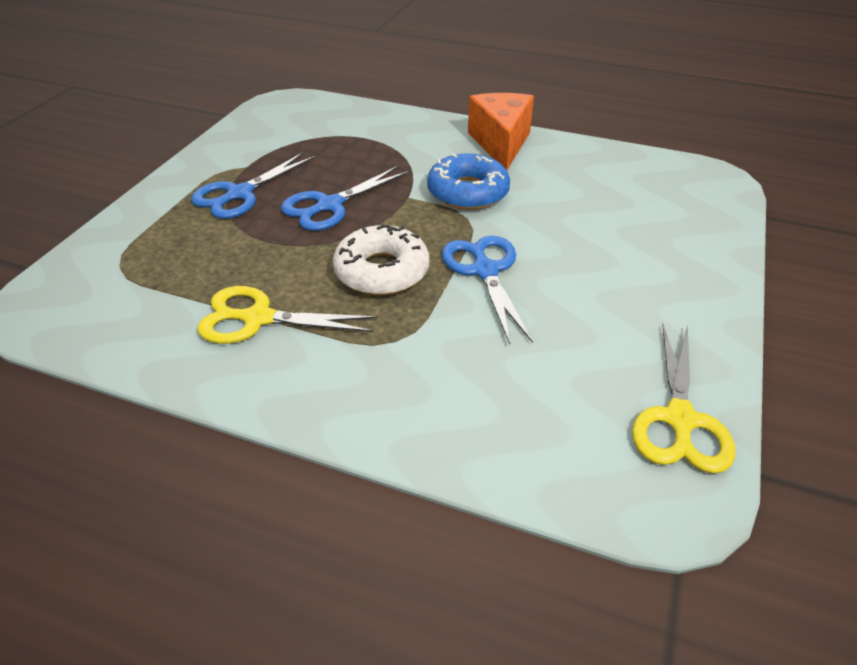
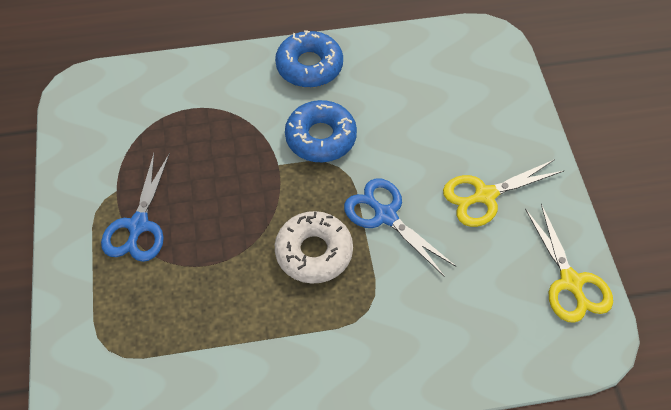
camera: 30 degrees left, 15 degrees up
(258, 318) = (259, 342): yellow scissors -> yellow scissors (485, 195)
(329, 205) = (223, 203): blue scissors -> none
(500, 143) = (309, 66): orange cheese -> blue donut

